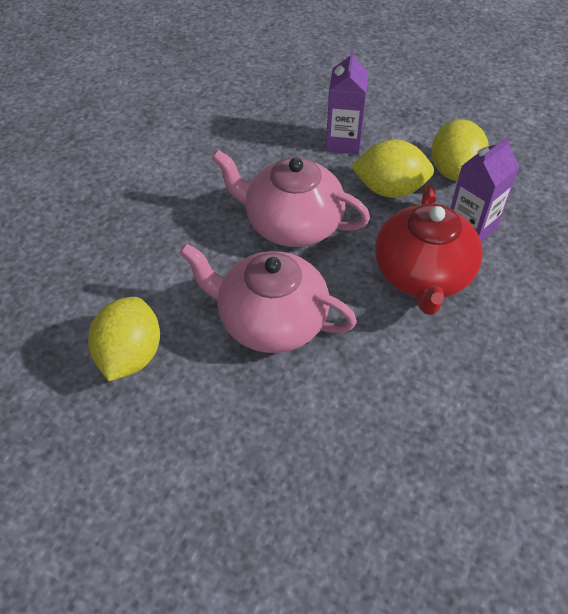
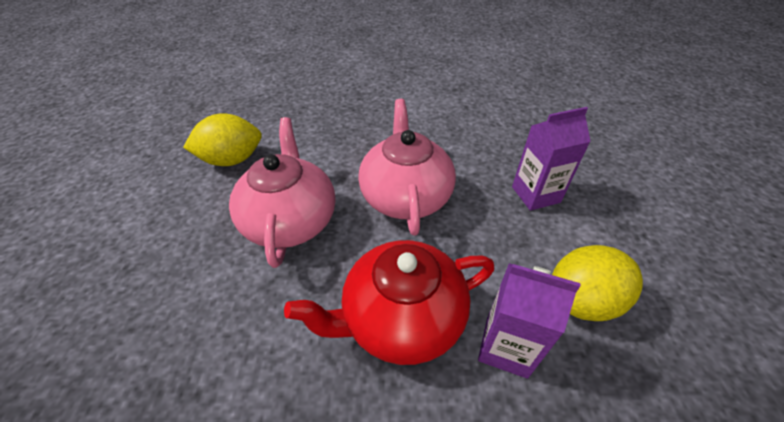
camera: 65 degrees right, 5 degrees down
(389, 189) = (502, 250): yellow lemon -> none

